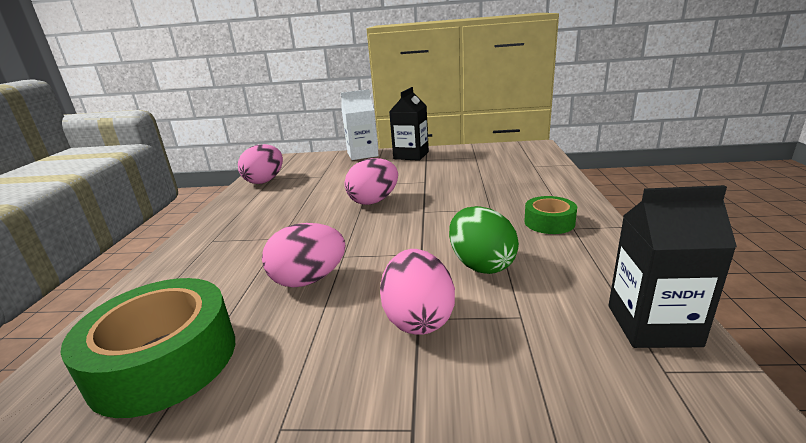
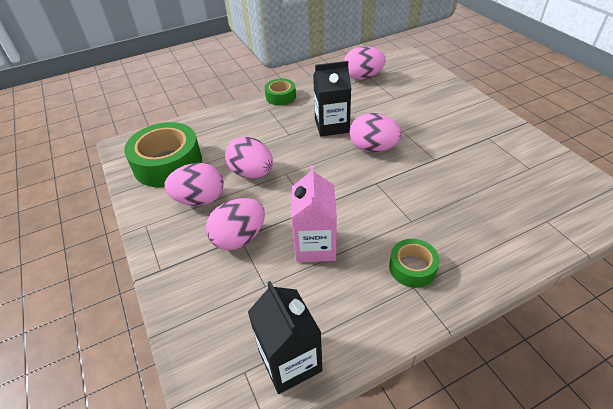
camera: 60 degrees right, 20 degrees up
(205, 227) = (280, 96): none -> green tape
(299, 340) = (200, 199): none -> pink egg
(362, 154) = (461, 95): white carton -> none
(411, 155) = (488, 124): black carton -> black carton (331, 126)
(481, 265) = (315, 246): green egg -> pink carton

